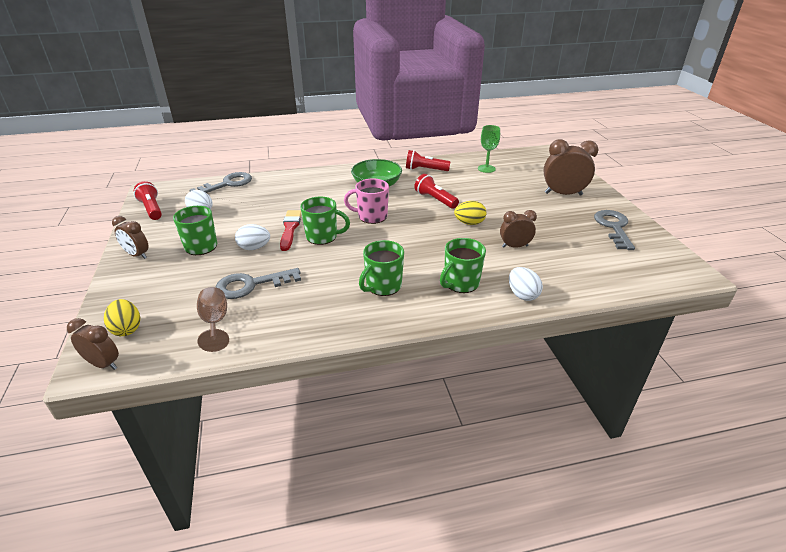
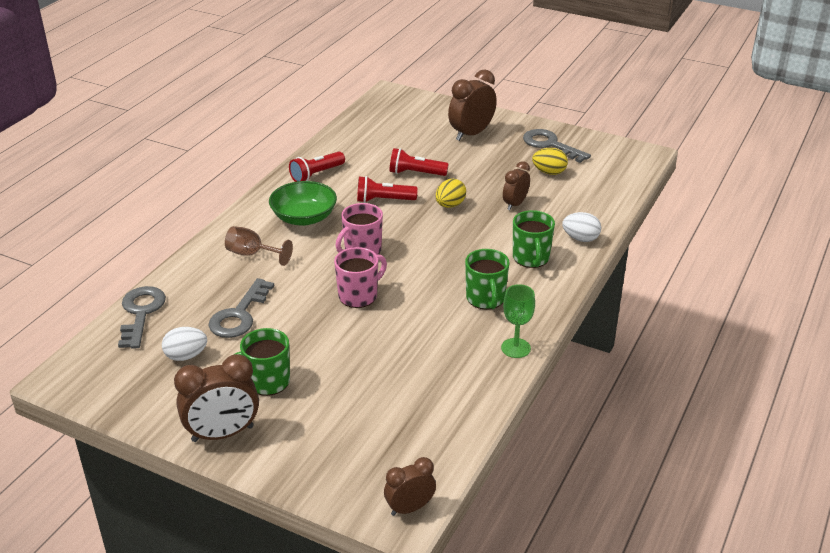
camera: 50 degrees left, 0 degrees up
(127, 329) = (367, 478): yellow egg -> yellow egg (549, 172)
(137, 255) = (222, 434): brown clock -> brown clock, size x1.63
(152, 209) = (118, 392): red flashlight -> red flashlight (415, 173)
(215, 322) = (424, 417): brown goblet -> brown goblet (252, 254)
(251, 285) = (388, 373): grey key -> grey key (239, 315)
(254, 248) = (321, 346): white egg -> none
(290, 228) = (314, 309): red brush -> none
(322, 237) = (359, 295): green mug -> pink mug
(486, 169) = (369, 142): green goblet -> green goblet (515, 348)

